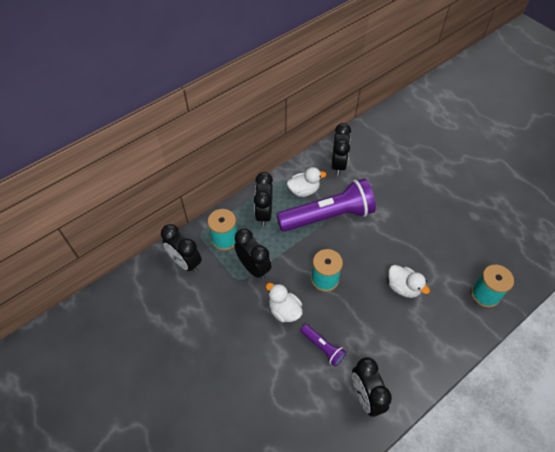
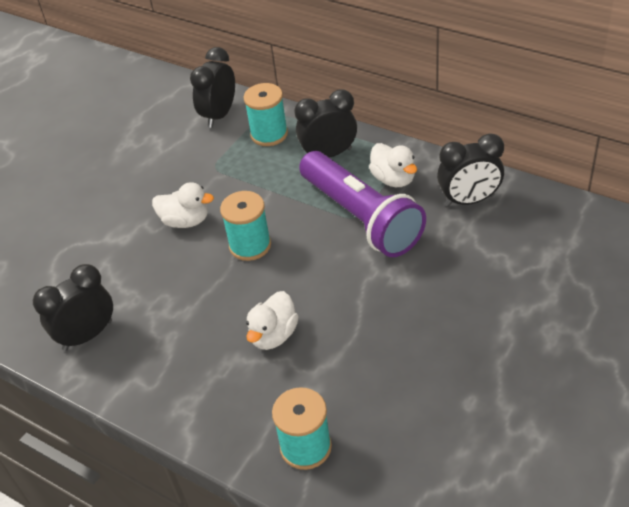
camera: 75 degrees right, 10 degrees down
(253, 267) = (238, 173): black clock -> none
(284, 310) = (186, 221): white duck -> white duck turned 75 degrees clockwise
(323, 347) = (144, 273): purple flashlight -> none

